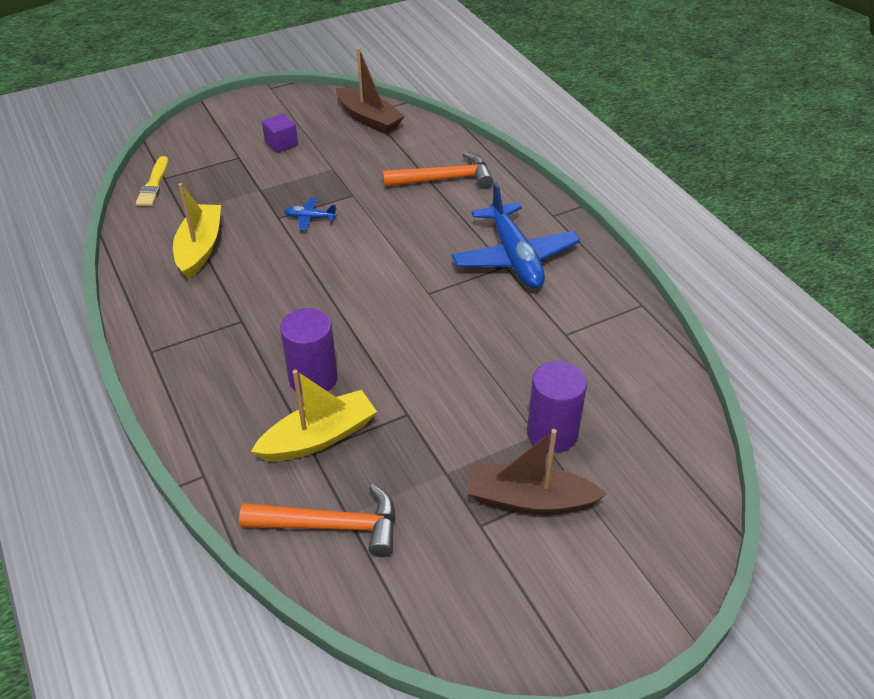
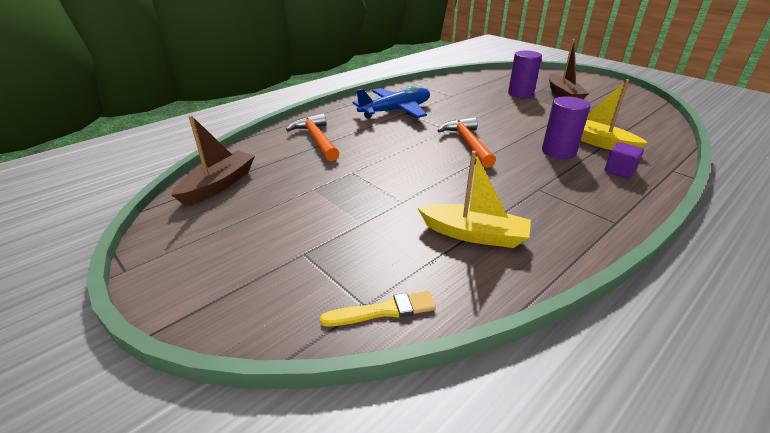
camera: 105 degrees left, 10 degrees down
(200, 248) = (474, 234): yellow boat -> yellow boat turned 150 degrees counterclockwise
(281, 144) = (270, 228): purple cube -> purple cube (619, 171)
(310, 218) = (394, 185): blue plane -> none
(331, 526) = (641, 130): orange hammer -> orange hammer (467, 143)

